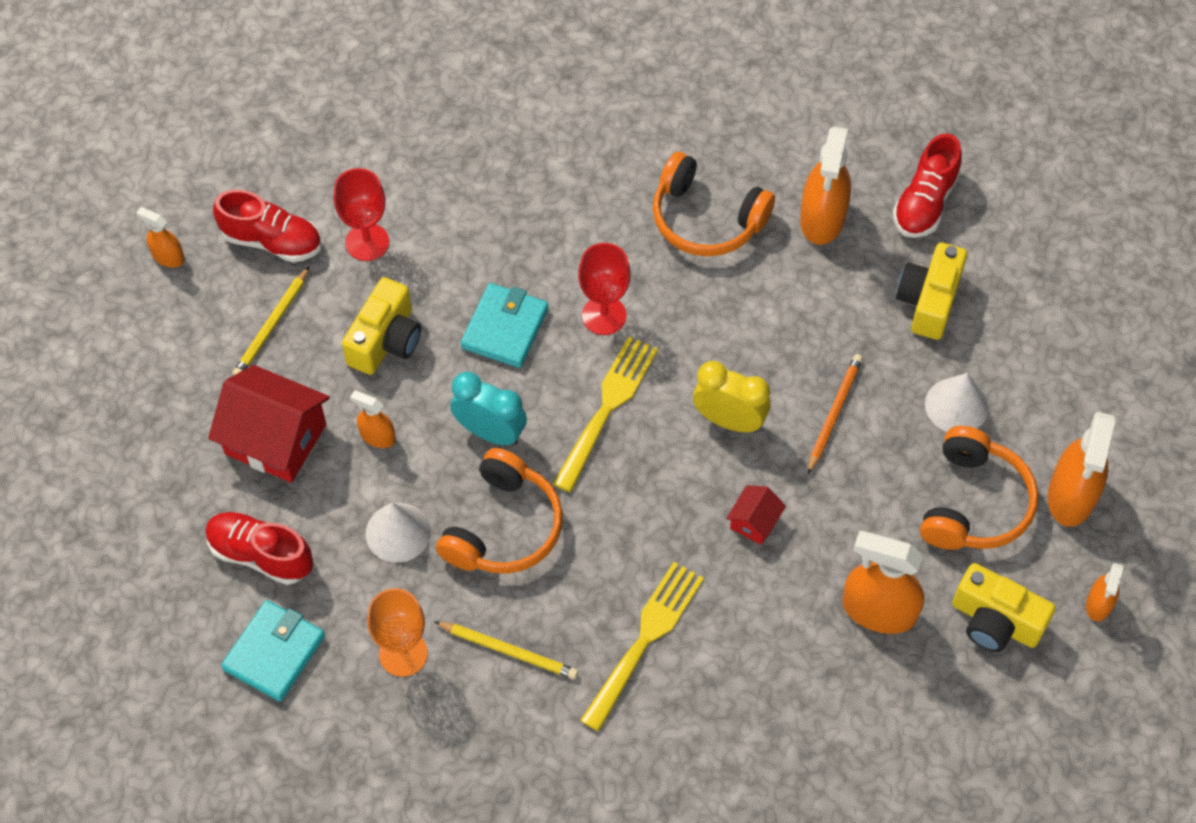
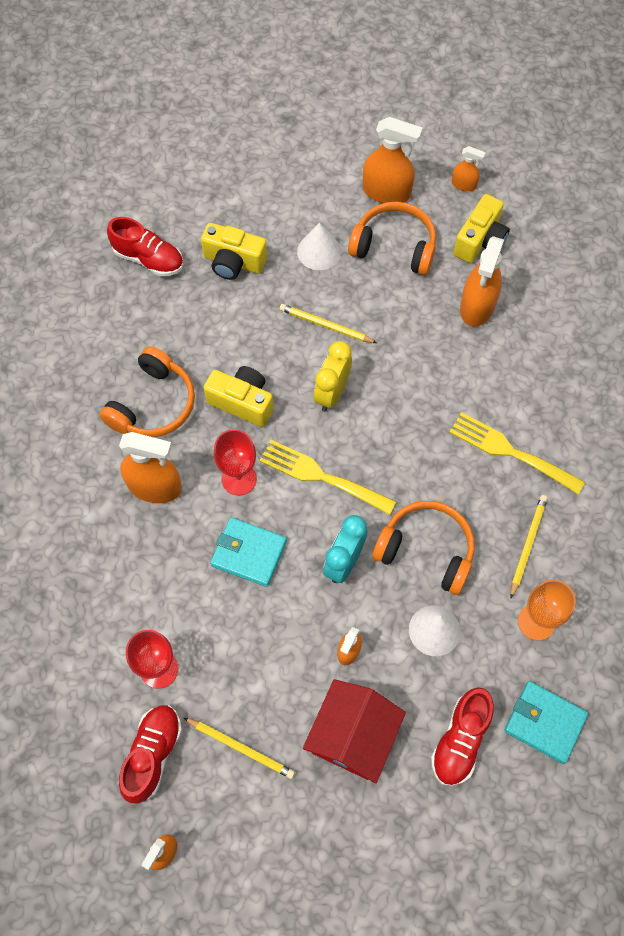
camera: 90 degrees left, 5 degrees up
(386, 340) = (258, 648): yellow camera -> yellow camera (242, 402)
(754, 522) = (414, 379): red house -> none
(822, 218) = (158, 325): orange spray bottle -> orange spray bottle (155, 486)
(834, 413) = (325, 326): orange pencil -> yellow pencil

